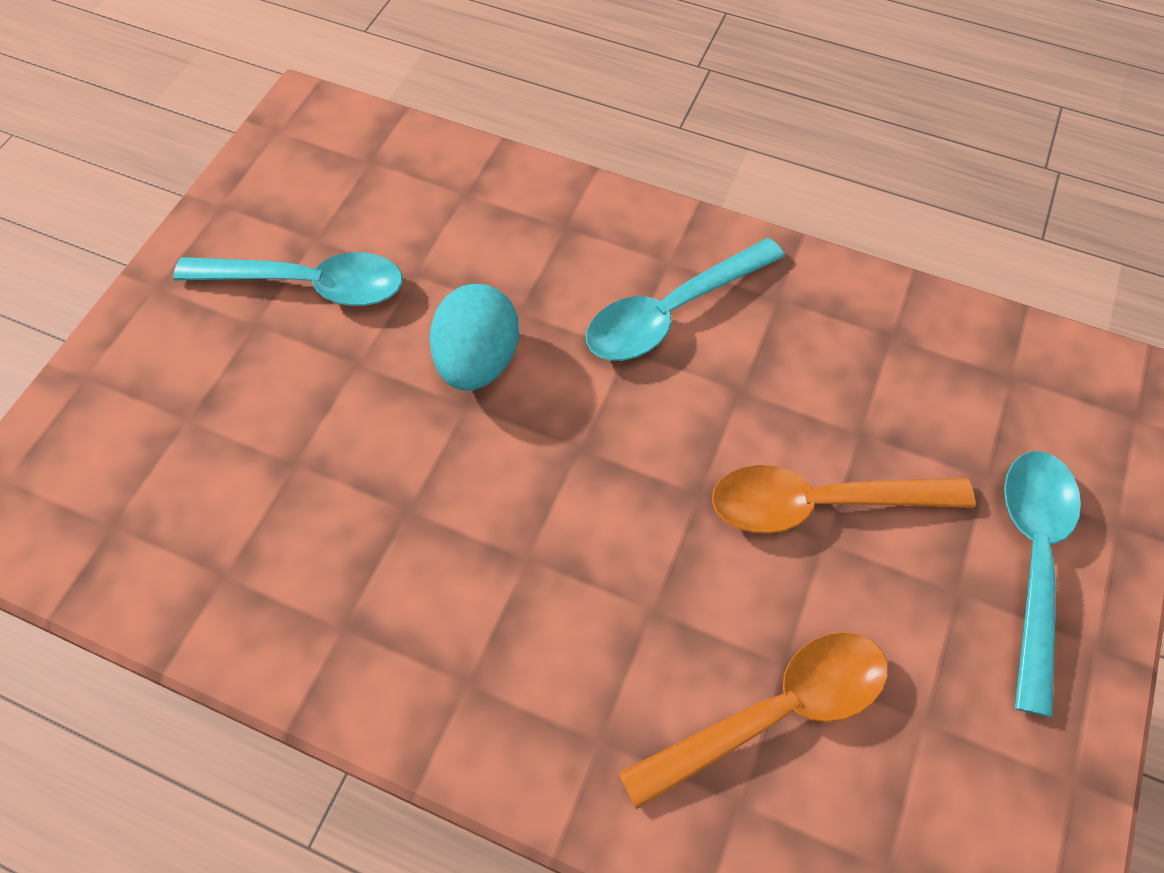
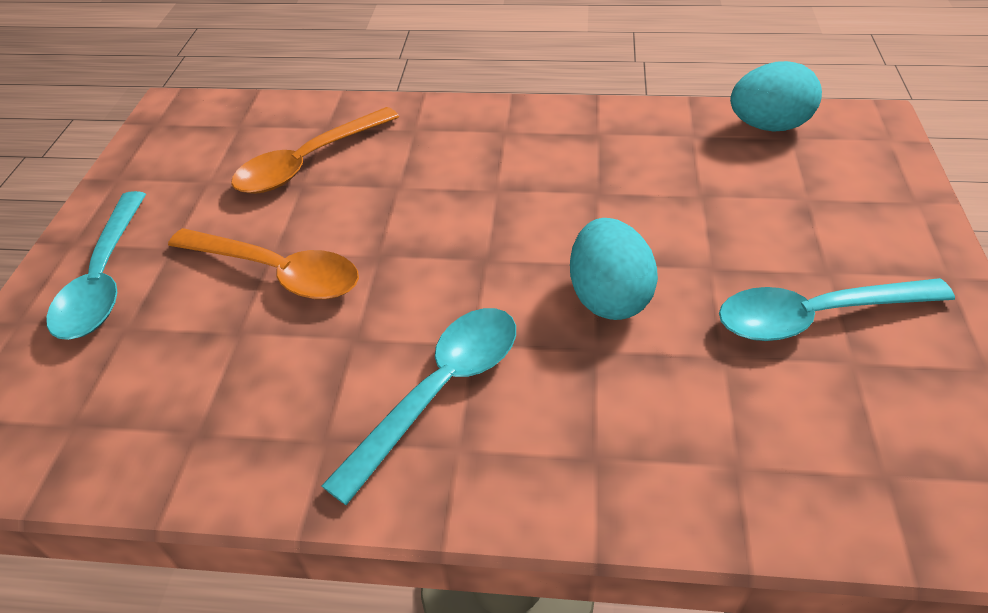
camera: 165 degrees right, 15 degrees down
(118, 558) = (768, 126): none -> turquoise egg
(820, 503) = (278, 272): orange spoon -> orange spoon turned 45 degrees clockwise

